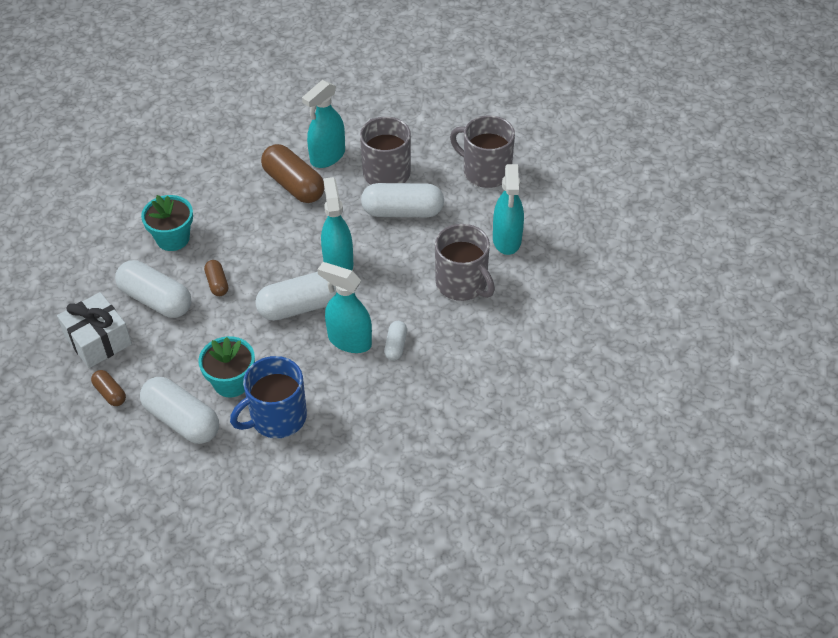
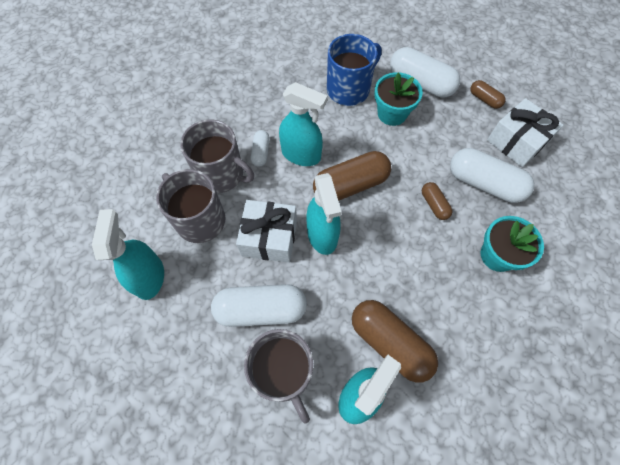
camera: 175 degrees right, 15 degrees up
(300, 306) = (350, 185): white capsule -> brown capsule
(391, 264) = (269, 238): none -> white gift
(485, 171) = (162, 382): grey mug -> grey mug (221, 174)

